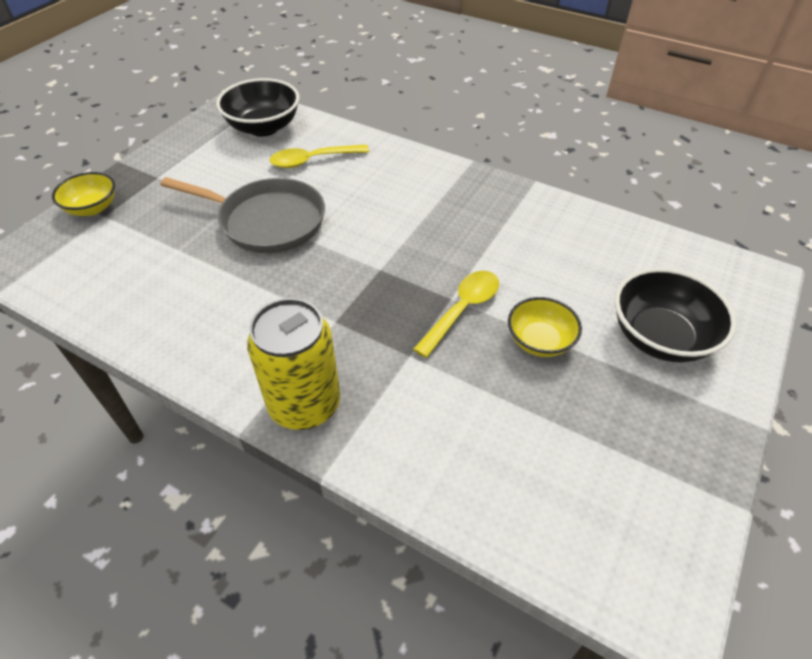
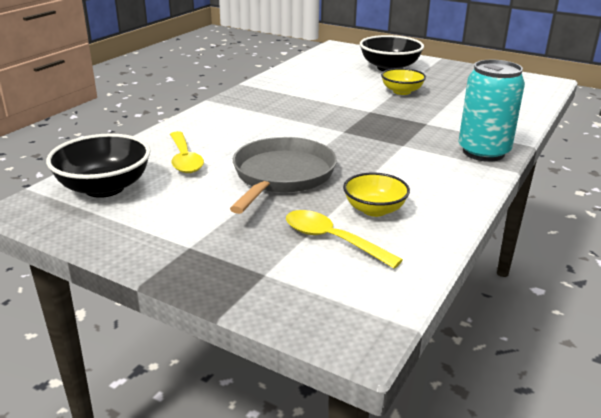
camera: 90 degrees left, 20 degrees down
(92, 208) = (248, 286): yellow bowl -> yellow bowl (374, 210)
(304, 404) = (483, 152): yellow can -> turquoise can
(462, 310) = (380, 108): yellow spoon -> yellow spoon (332, 240)

